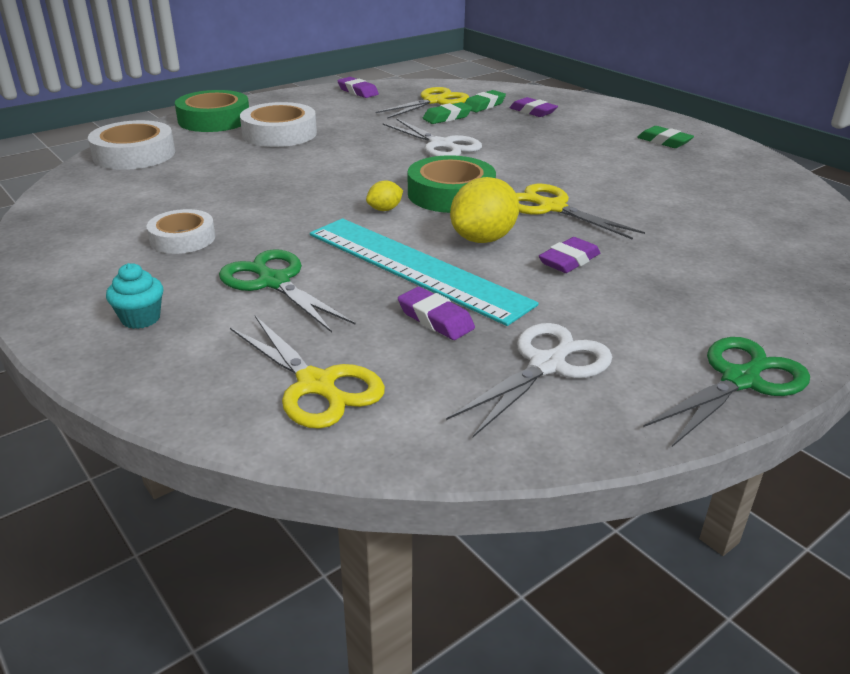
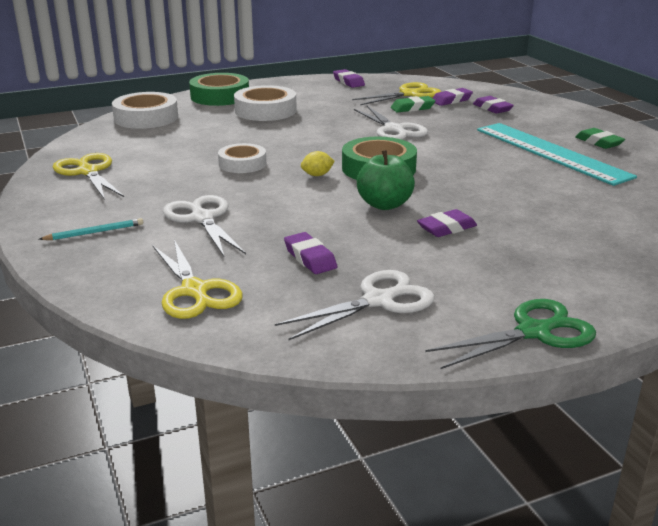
camera: 15 degrees right, 5 degrees down
(141, 318) = (94, 232): turquoise cupcake -> turquoise pencil
(182, 238) = (151, 181): white tape -> white tape (242, 164)
(274, 282) = (202, 218): green scissors -> white scissors
(415, 268) = (316, 220): turquoise ruler -> turquoise ruler (550, 152)
(483, 239) = (384, 204): yellow lemon -> green apple
(484, 105) = (451, 100): green eraser -> purple eraser
(552, 208) = (459, 187): yellow scissors -> yellow scissors (88, 172)

